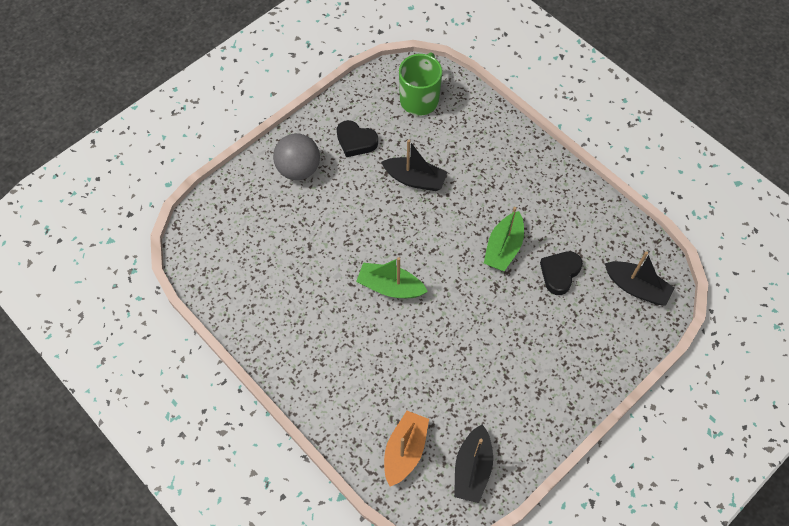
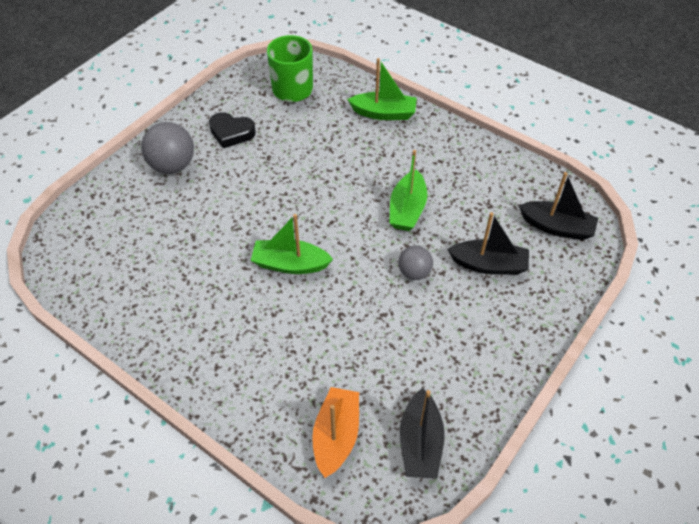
camera: 10 degrees left, 10 degrees down
(415, 179) = (300, 159): black boat -> black boat (488, 265)
(497, 312) = (414, 272): none -> grey ball
(501, 140) = (384, 113): none -> green boat
(559, 273) = (472, 225): black heart -> none

